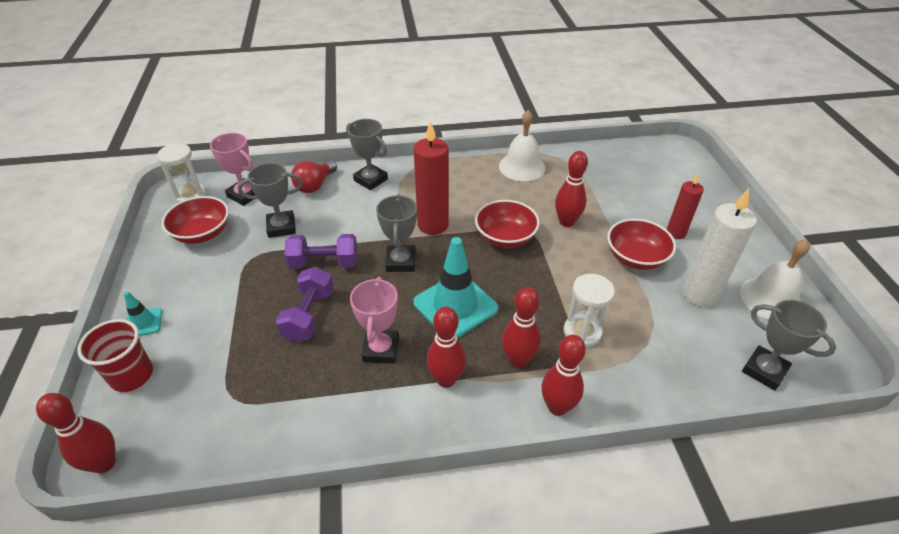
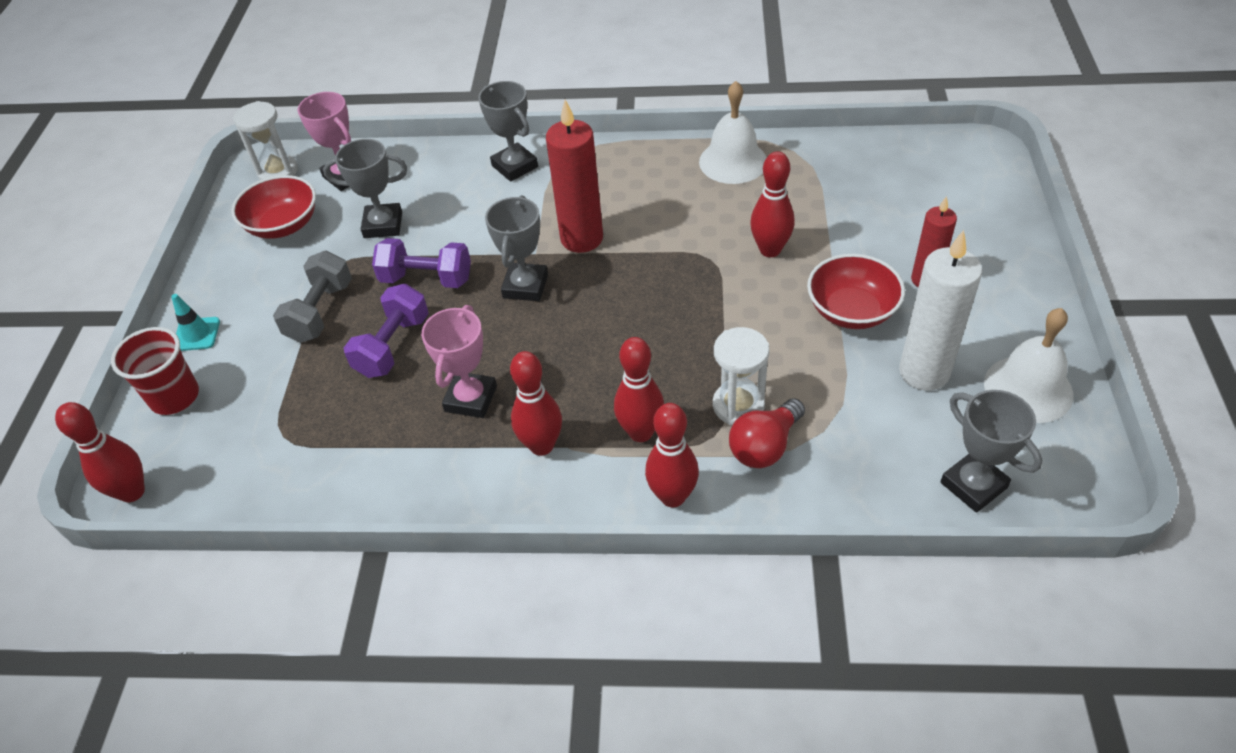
camera: 15 degrees right, 5 degrees up
(245, 295) = (320, 312): none -> grey dumbbell
(315, 185) = (439, 169): red light bulb -> red light bulb (765, 446)
(455, 306) = (580, 353): turquoise traffic cone -> none
(505, 237) = (676, 265): red bowl -> none

